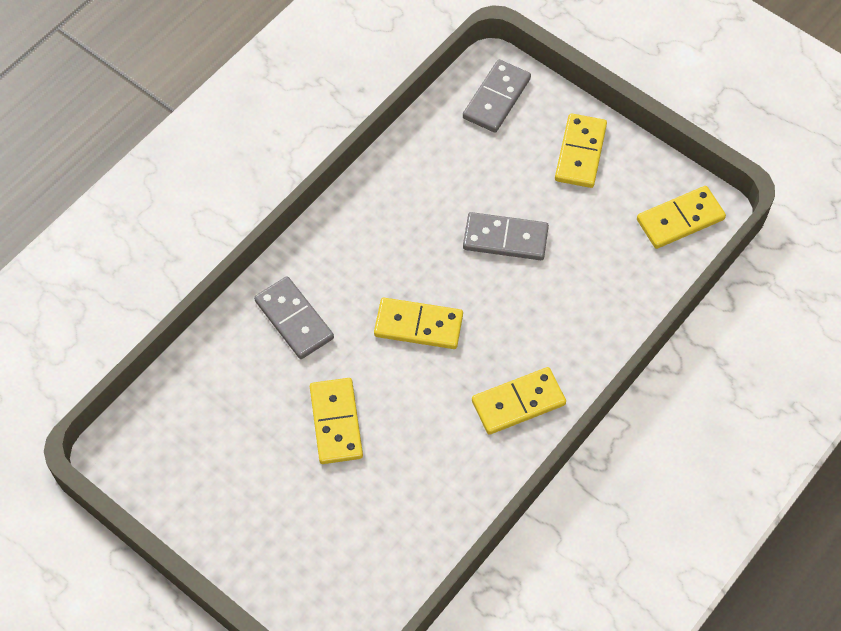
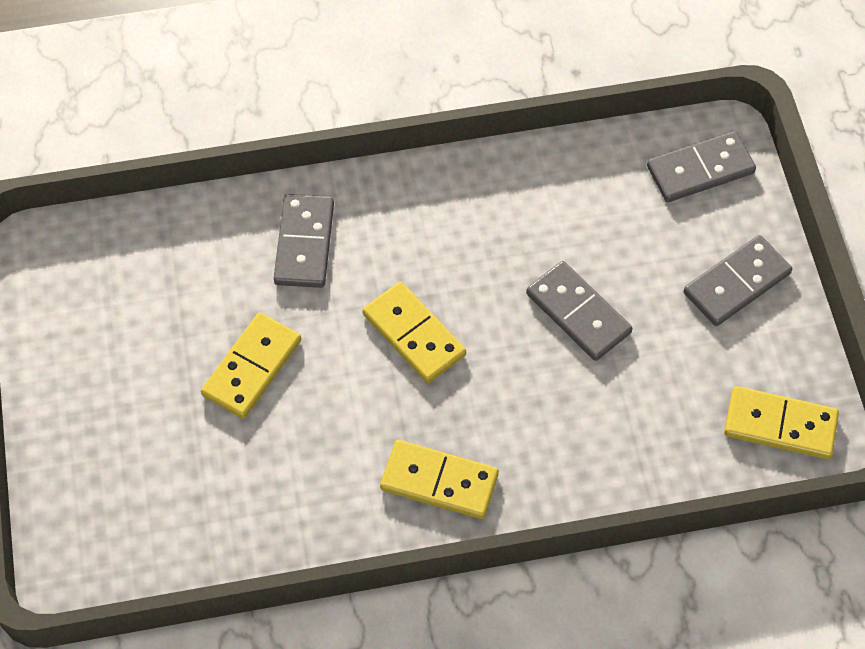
camera: 40 degrees right, 0 degrees up
(580, 153) = (736, 283): yellow domino -> grey domino

